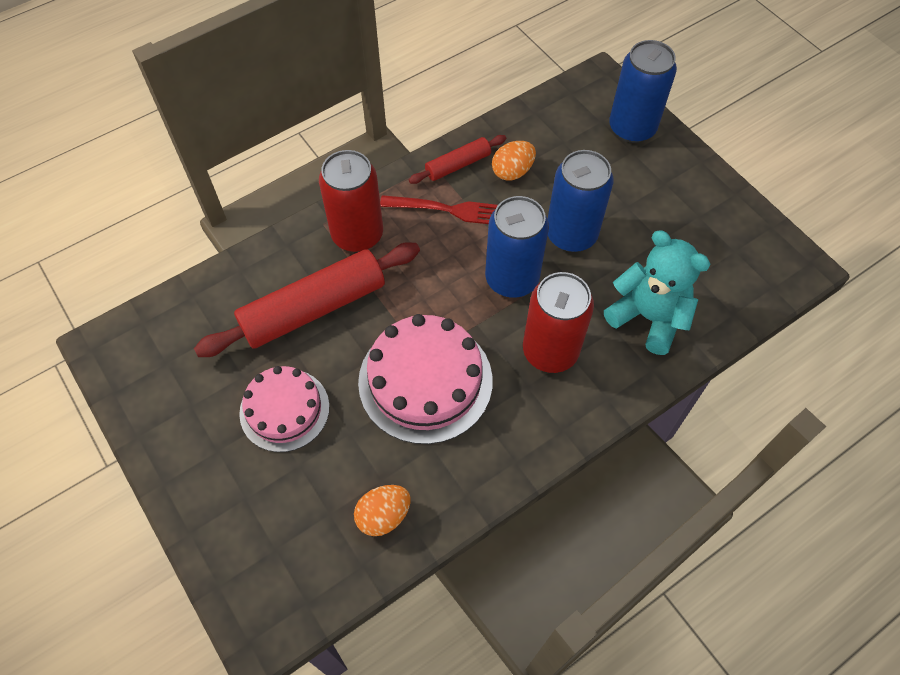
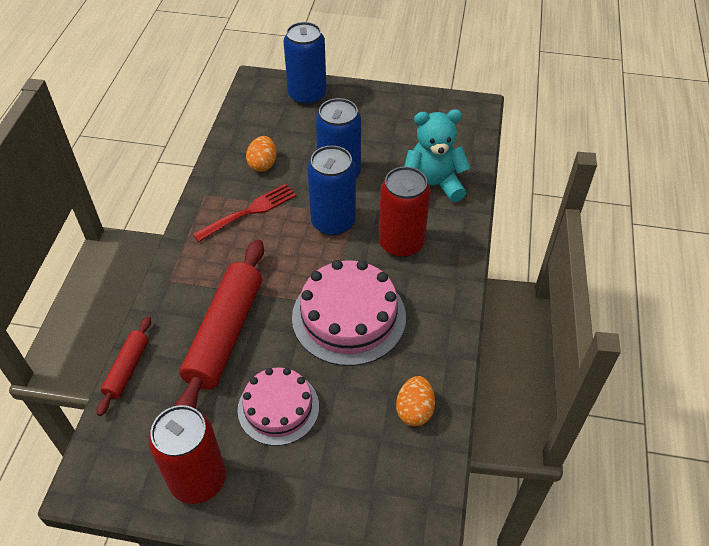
camera: 45 degrees left, 10 degrees down
(357, 234) = (202, 269): red can -> red can (198, 479)
(458, 165) = (223, 184): red rolling pin -> red rolling pin (127, 369)

